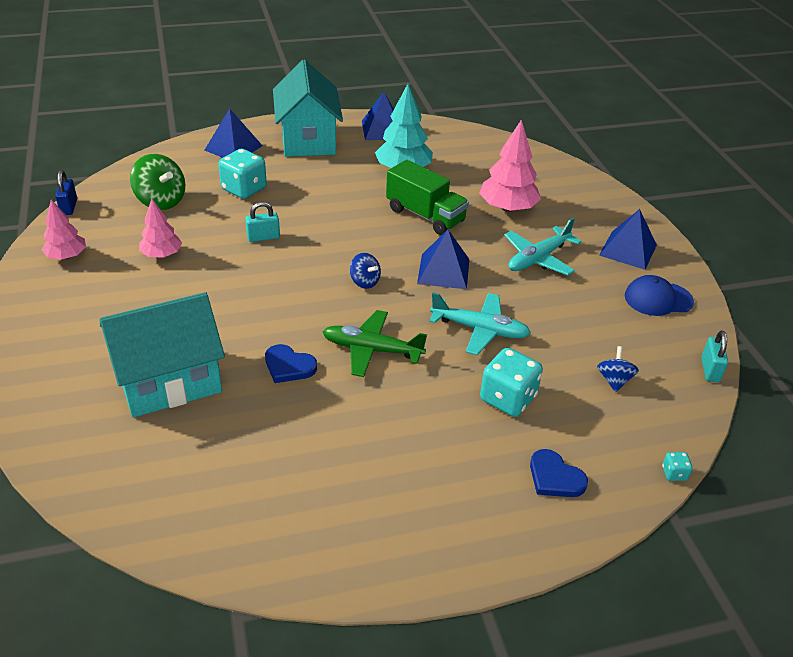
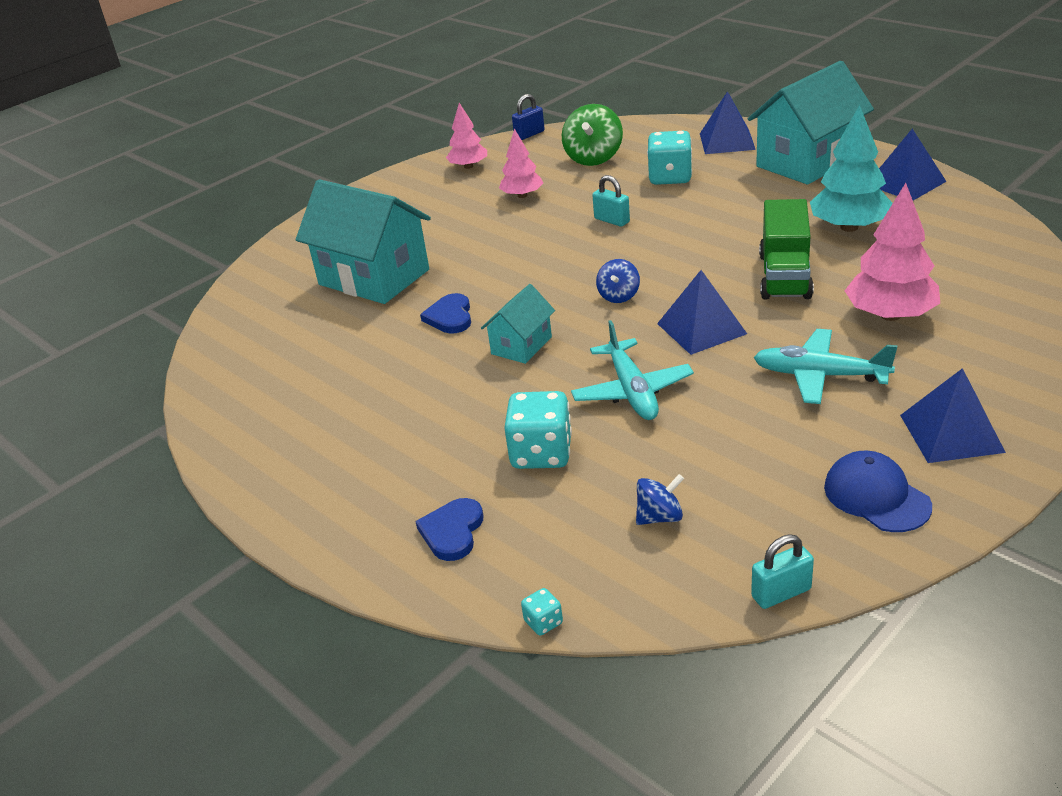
camera: 65 degrees right, 5 degrees down
(371, 350) = (521, 345): green plane -> turquoise house

